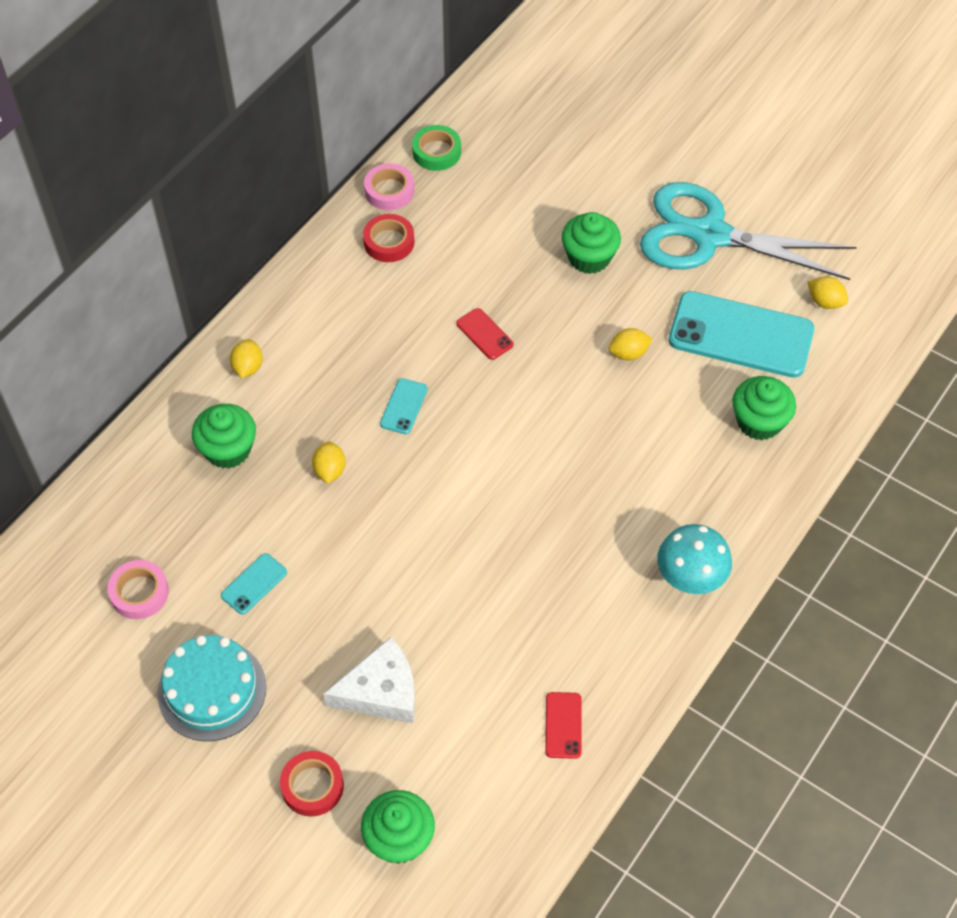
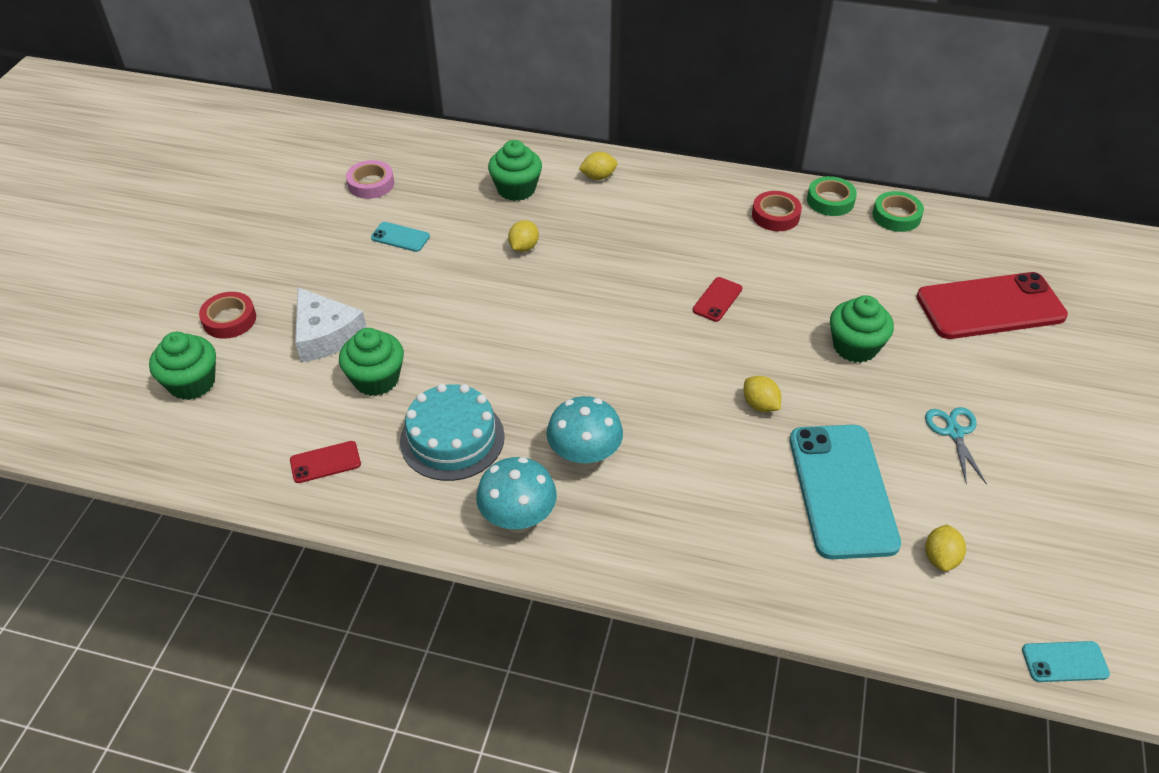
camera: 70 degrees right, 10 degrees down
(212, 690) = (299, 243): turquoise cake -> turquoise cake (452, 438)
(330, 470) = (524, 247): yellow lemon -> yellow lemon turned 45 degrees counterclockwise
(389, 191) = (830, 201): pink tape -> green tape
(404, 406) = (610, 271): turquoise phone -> turquoise phone (1064, 662)
(583, 144) = (990, 306): none -> red phone
(638, 506) = (584, 458): none -> turquoise mushroom
(709, 235) = (954, 432): turquoise scissors -> turquoise scissors, size x0.40
(759, 422) = (740, 533): green cupcake -> green cupcake (376, 379)

